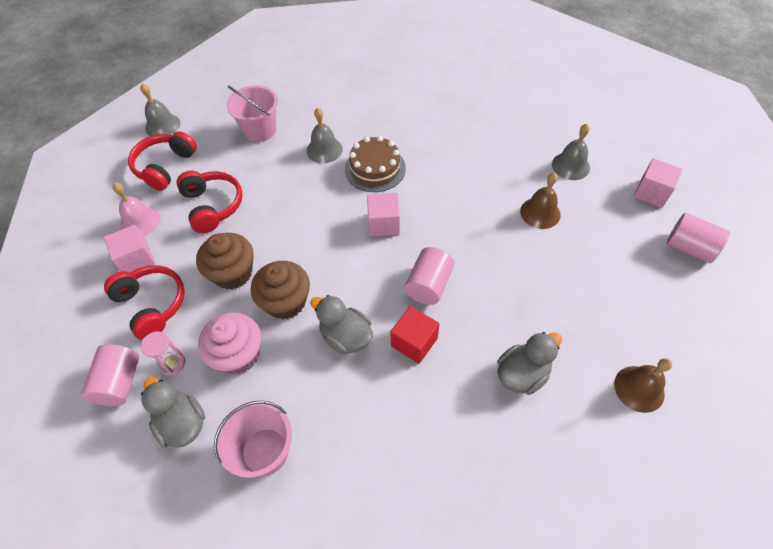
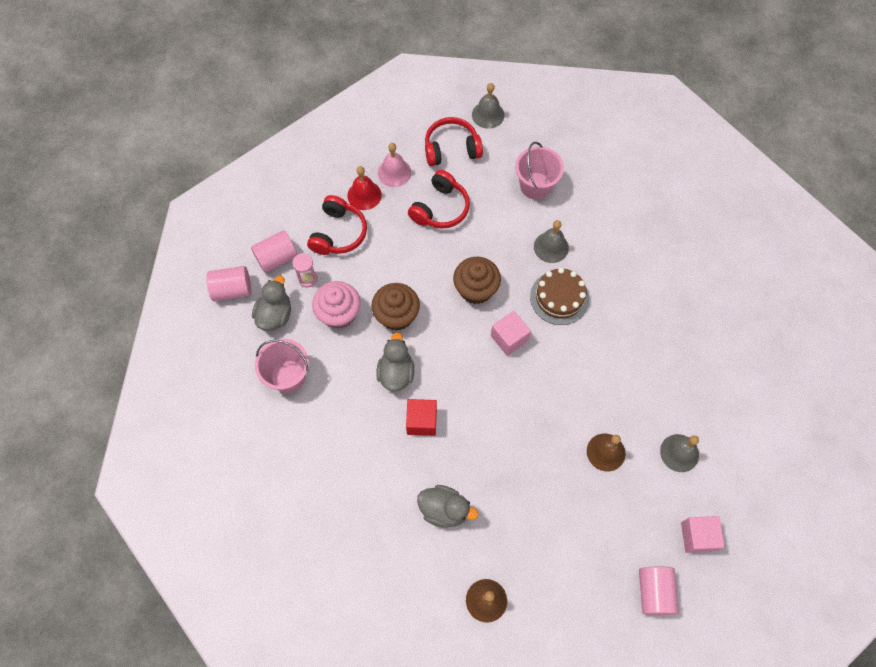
camera: 55 degrees right, 10 degrees up
(136, 259) = (364, 195): pink cube -> red bell
(233, 273) = (395, 264): brown cupcake -> brown cupcake (476, 289)
(428, 285) = (475, 404): pink cylinder -> pink cylinder (232, 290)

